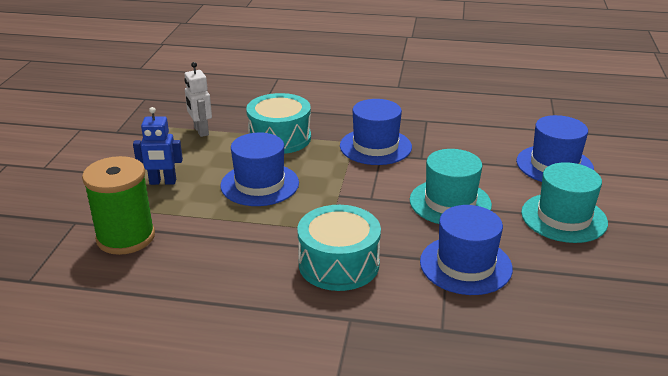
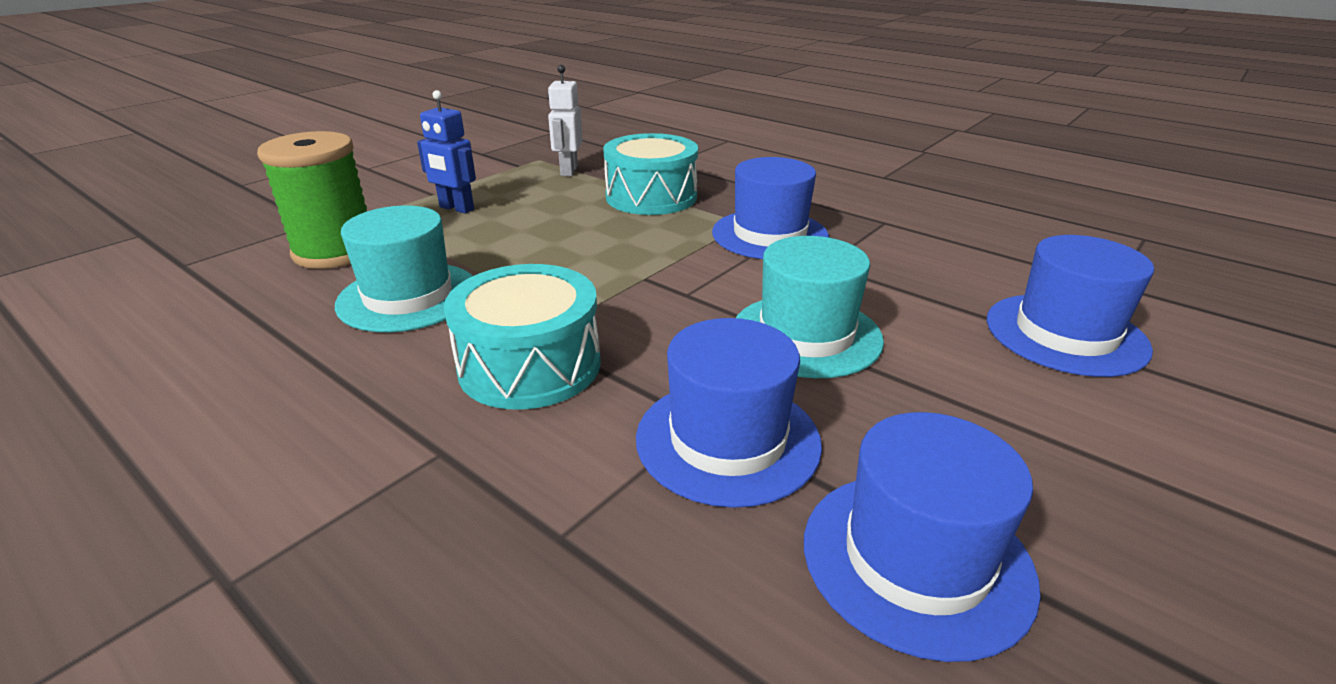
camera: 30 degrees right, 0 degrees up
(259, 184) = (560, 238): blue hat -> blue hat (916, 559)
(564, 218) = (1009, 425): turquoise hat -> turquoise hat (408, 296)

